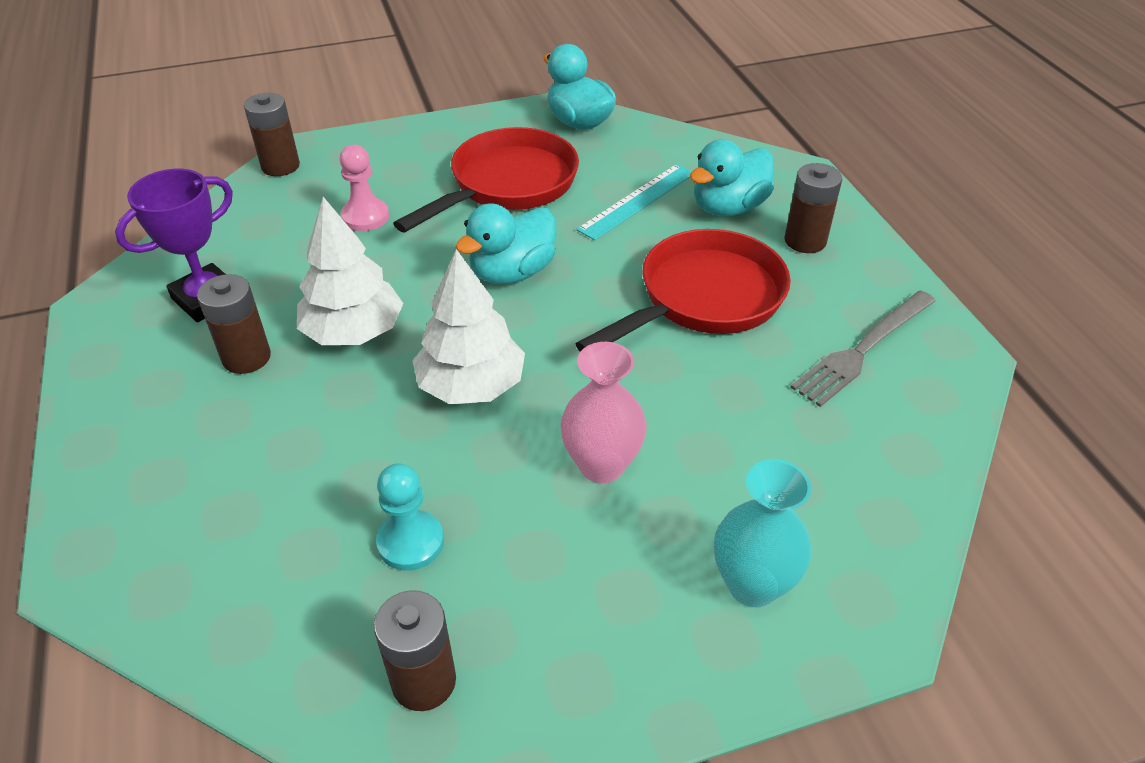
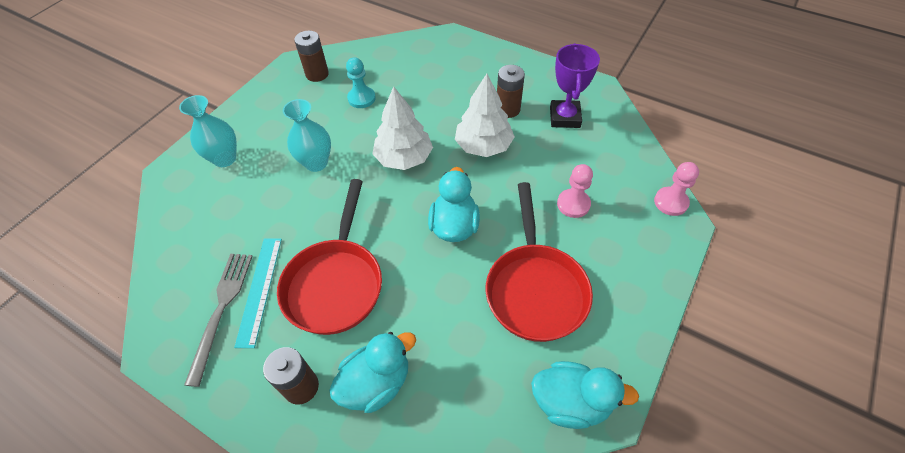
camera: 140 degrees right, 10 degrees up
(280, 166) = (670, 202): brown battery -> pink pawn
(601, 465) = (316, 163): pink vase -> turquoise vase
(637, 201) = (442, 339): turquoise ruler -> turquoise ruler (259, 290)
(728, 207) = (376, 383): turquoise duck -> turquoise duck turned 45 degrees clockwise

